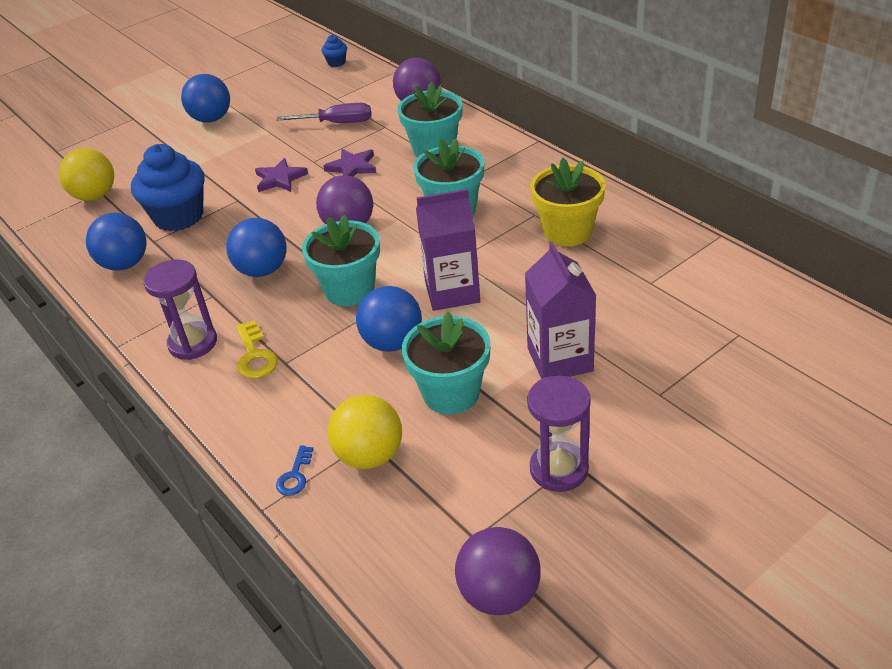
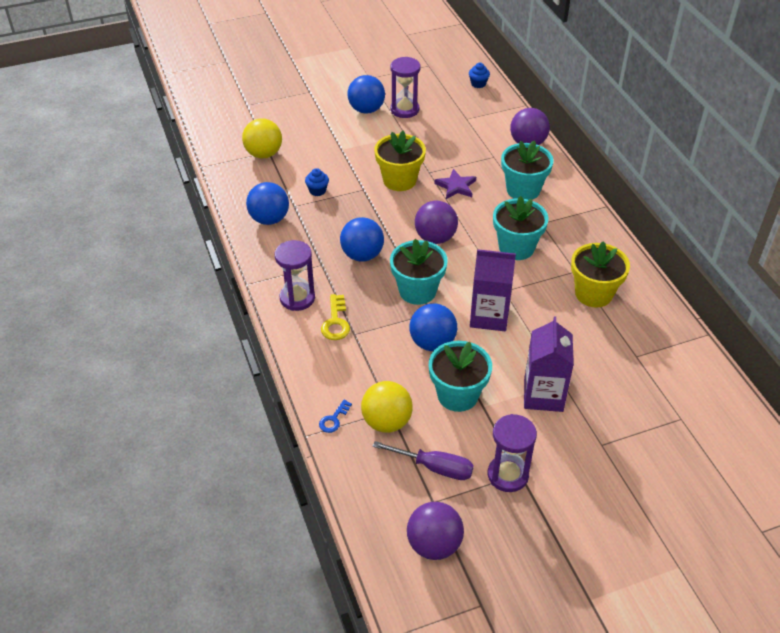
camera: 15 degrees right, 5 degrees up
(179, 216) = (317, 191): blue cupcake -> blue cupcake, size x0.44
(258, 107) = (404, 109): none -> purple hourglass
(280, 179) = (399, 180): purple star -> yellow flower pot
(337, 123) = (458, 142): purple screwdriver -> purple screwdriver (434, 467)

